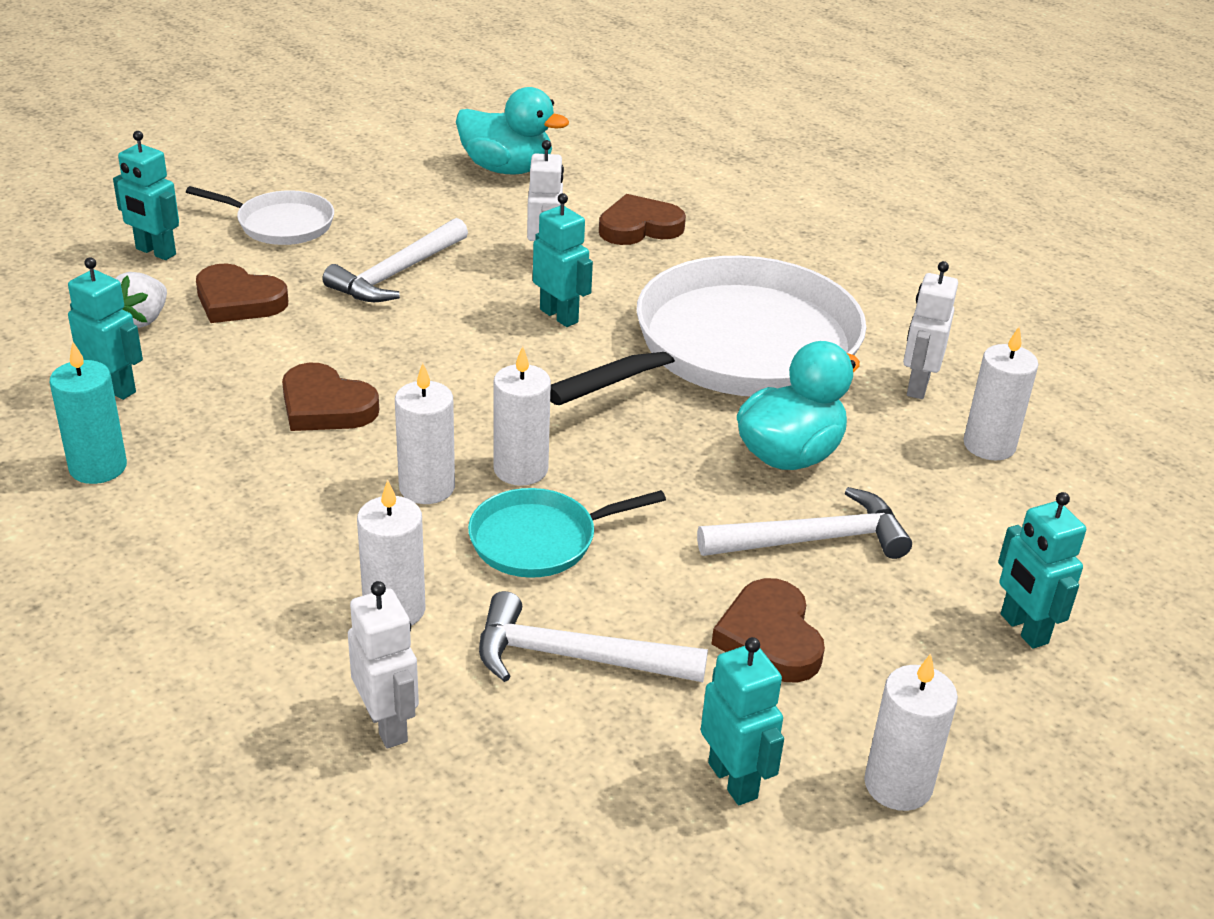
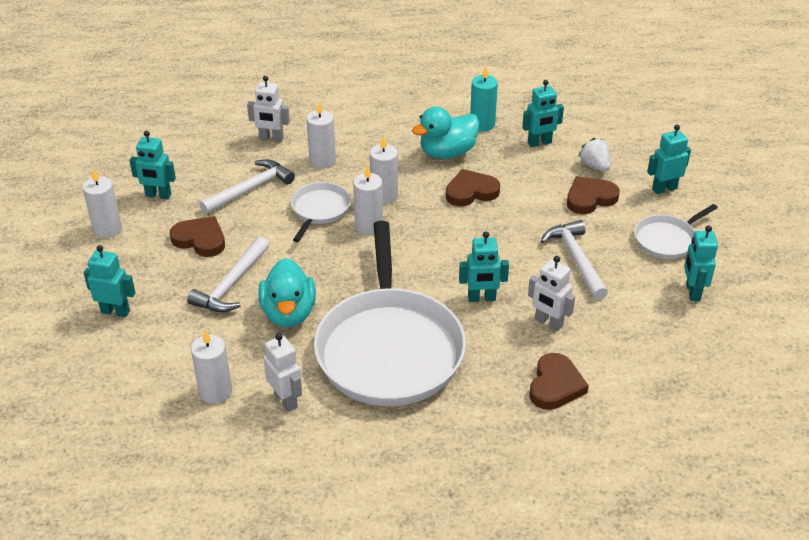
camera: 130 degrees right, 5 degrees up
(373, 188) = (692, 292): none -> turquoise robot
(507, 169) = (683, 364): turquoise duck -> turquoise duck (447, 153)
(539, 540) = (319, 210): turquoise pan -> white pan

